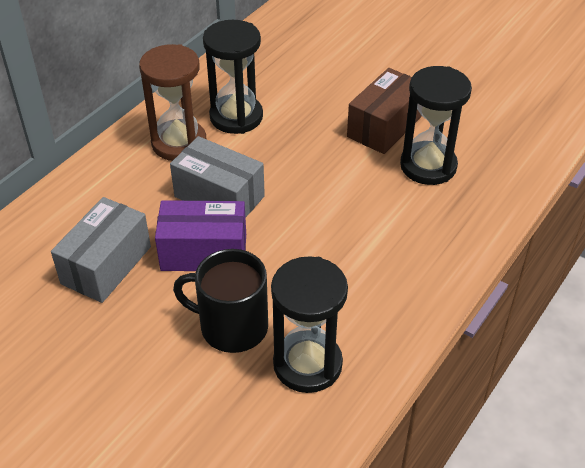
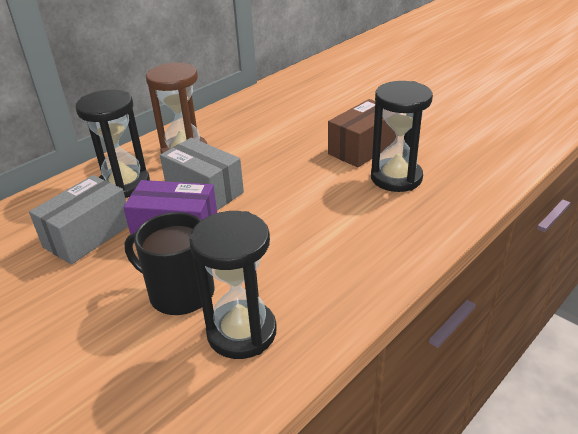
camera: 10 degrees right, 10 degrees down
(236, 117) = (238, 137): black hourglass -> black hourglass (124, 184)

